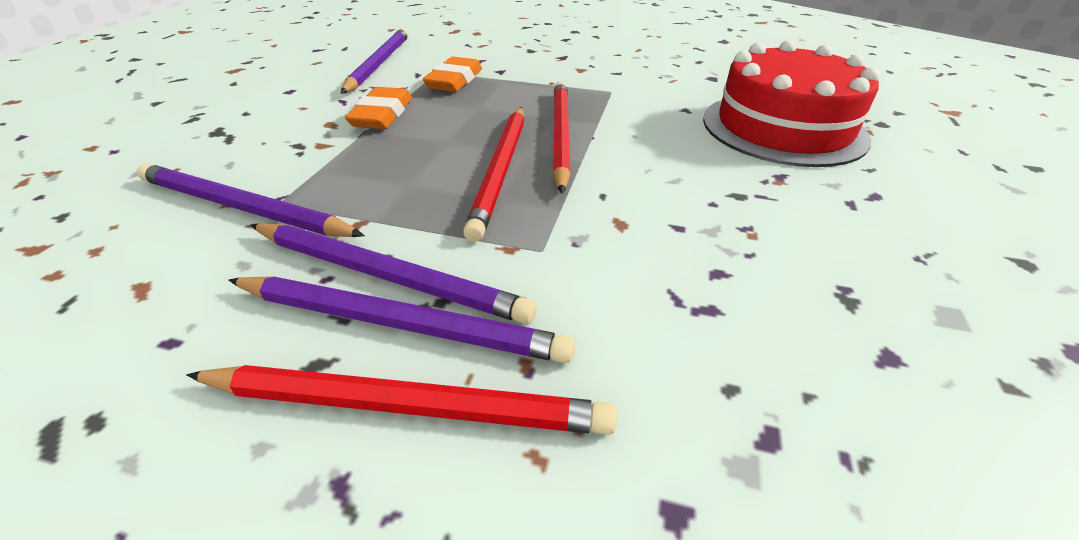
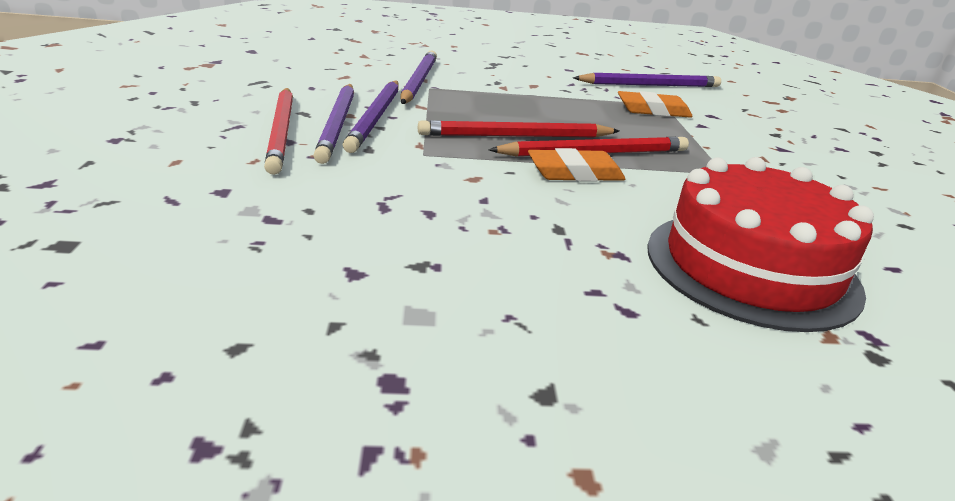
camera: 70 degrees right, 10 degrees down
(382, 115) = (562, 96): orange eraser -> orange eraser (575, 173)

